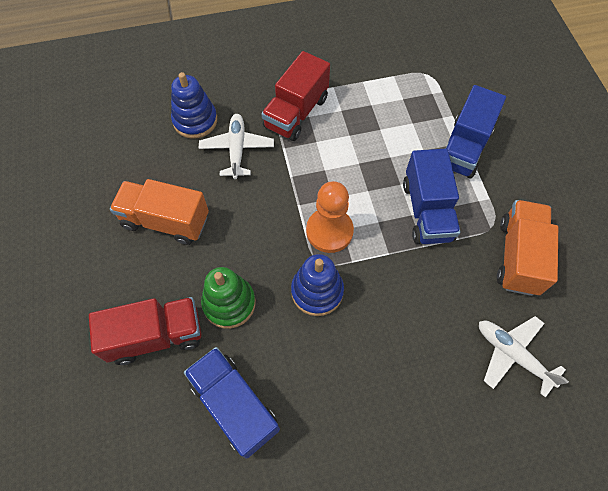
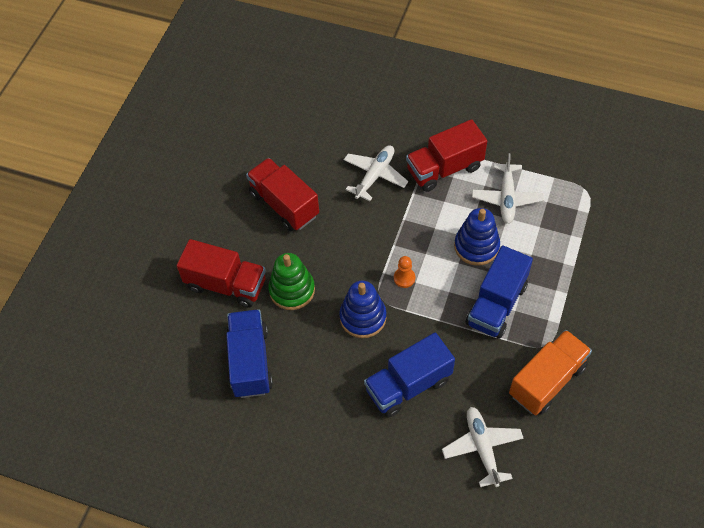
camera: 35 degrees right, 5 degrees down
(165, 221) = (284, 204): orange truck -> red truck
(195, 121) = (357, 135): blue stacking toy -> blue stacking toy (476, 246)
(329, 231) = (404, 278): orange pawn -> orange pawn, size x0.50
(368, 112) = (507, 198): none -> white plane
(464, 148) = (570, 270): blue truck -> blue truck (408, 385)

